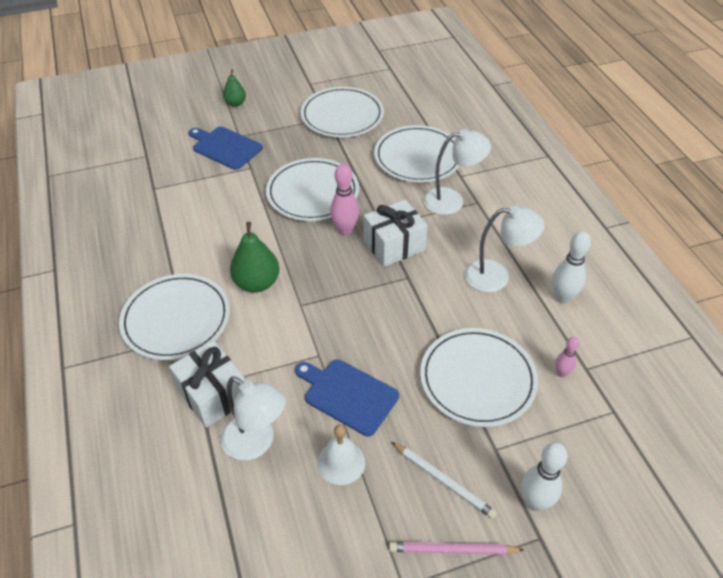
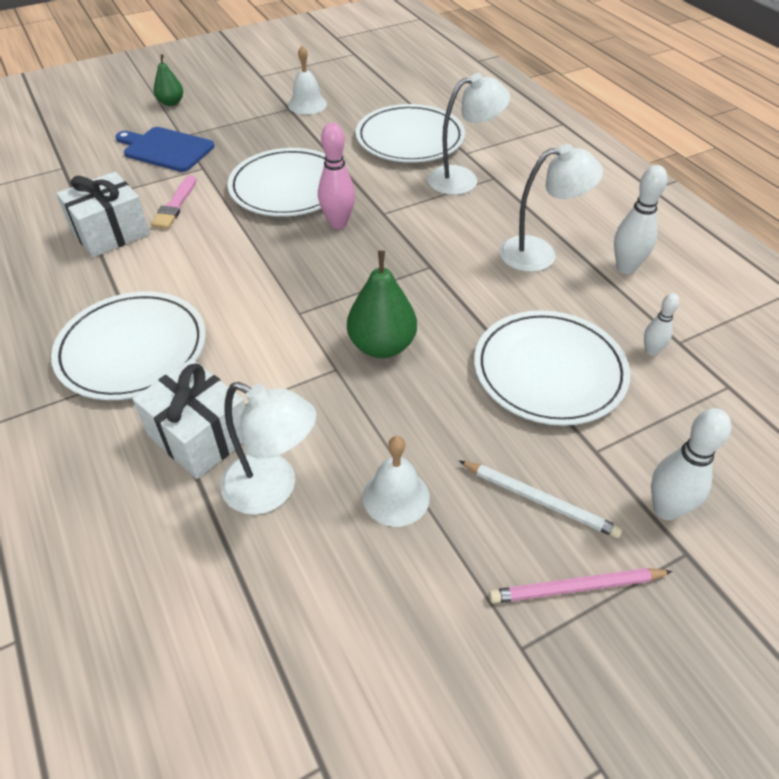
camera: 10 degrees left, 0 degrees up
(225, 199) = (175, 205): none -> pink brush
(257, 283) = (236, 294): green pear -> green pear (382, 346)
(342, 115) = (307, 104): white plate -> white bell
(348, 395) = (385, 411): blue cutting board -> none
(394, 245) = (404, 233): white gift -> white gift (111, 233)
(561, 373) = (651, 351): pink bowling pin -> white bowling pin

